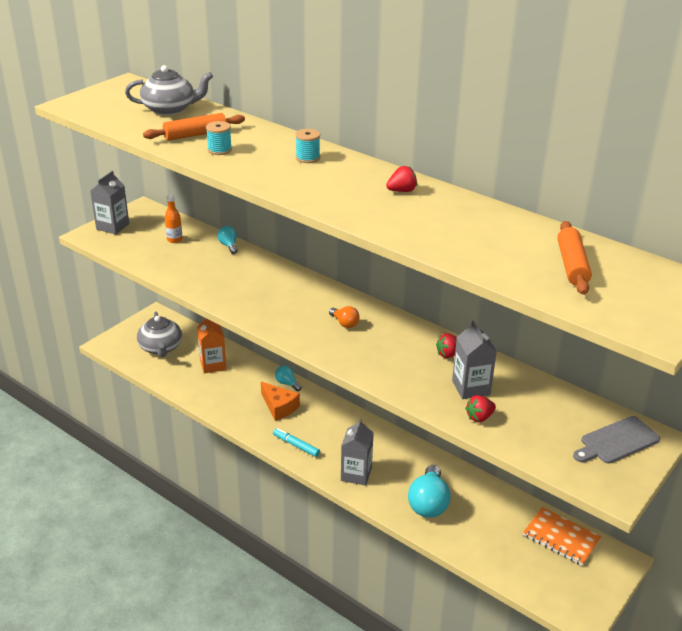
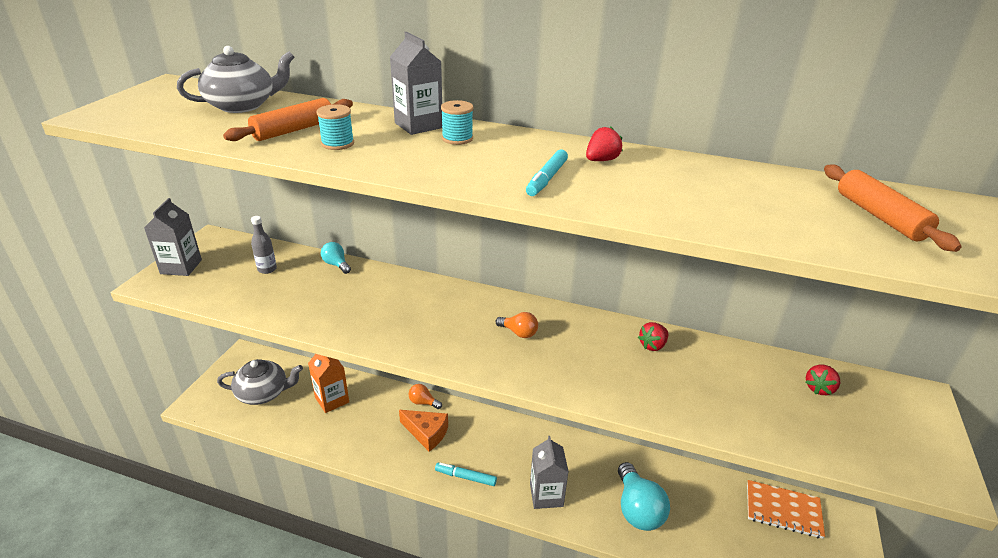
camera: 20 degrees left, 0 degrees up
(161, 348) = (263, 393): grey teapot -> grey teapot turned 60 degrees counterclockwise
(174, 240) = (267, 269): orange bottle -> grey bottle
(287, 383) = (423, 402): turquoise light bulb -> orange light bulb
(348, 198) = (547, 179): none -> turquoise marker
(471, 388) = (703, 382): grey carton -> grey carton (418, 125)
(479, 417) = (740, 419): red strawberry -> red strawberry (819, 388)
(617, 441) = (892, 410): grey cutting board -> none

